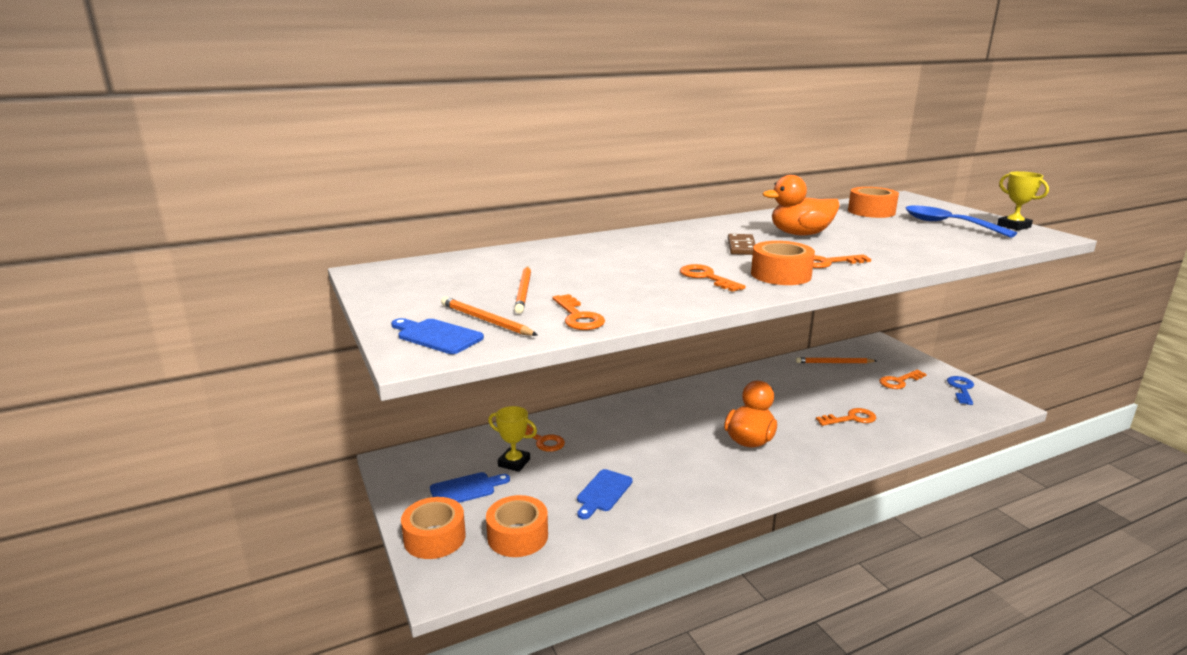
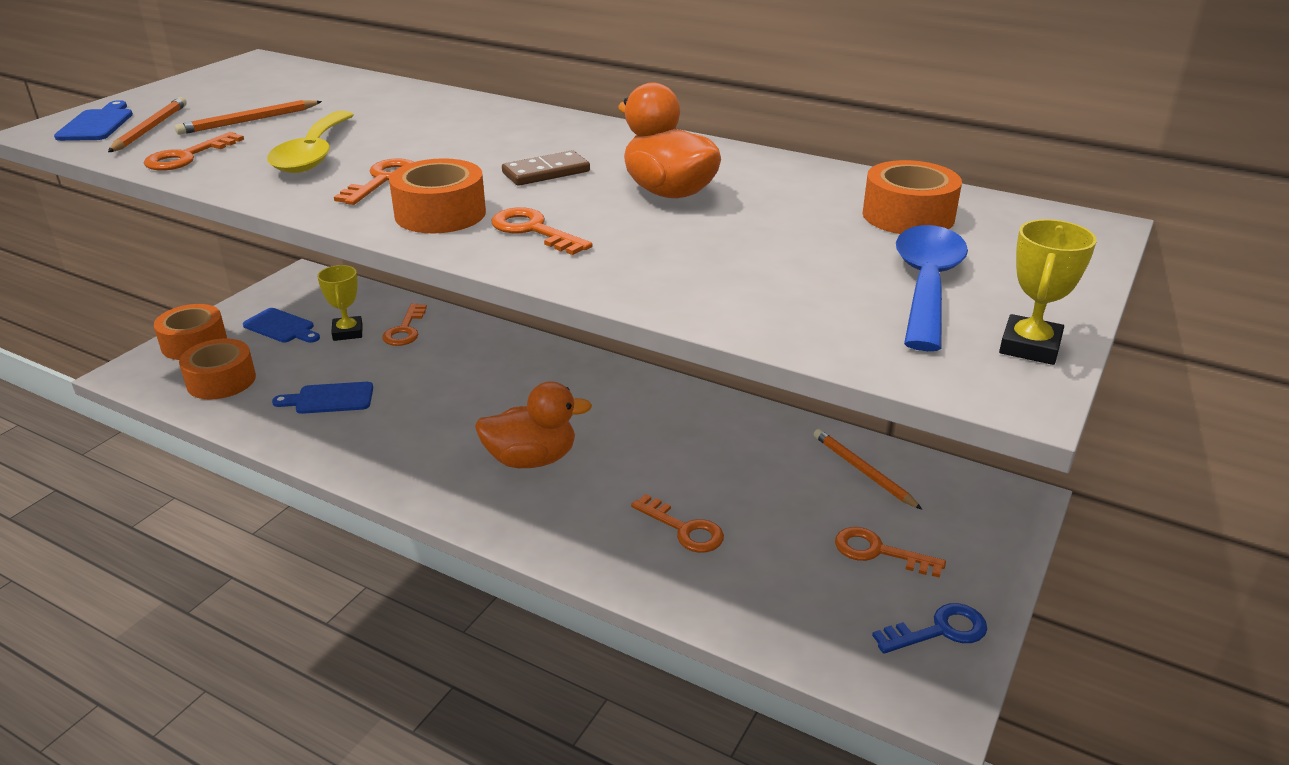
camera: 55 degrees right, 10 degrees up
(630, 285) = (314, 154): none -> yellow spoon

